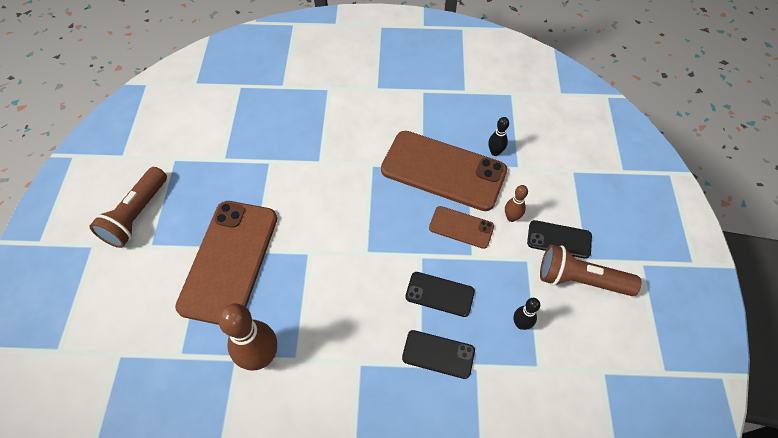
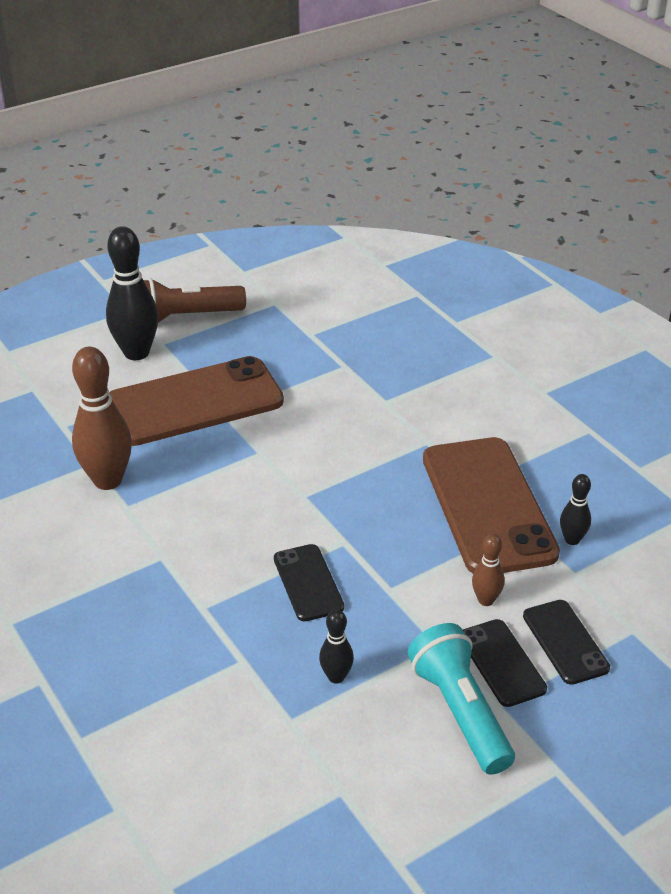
camera: 55 degrees right, 20 degrees down
(145, 266) = (136, 353): none -> black bowling pin
(438, 354) = (228, 617): black phone -> black phone (565, 642)
(461, 227) = (421, 559): brown phone -> none
(580, 280) = (460, 711): brown flashlight -> turquoise flashlight

